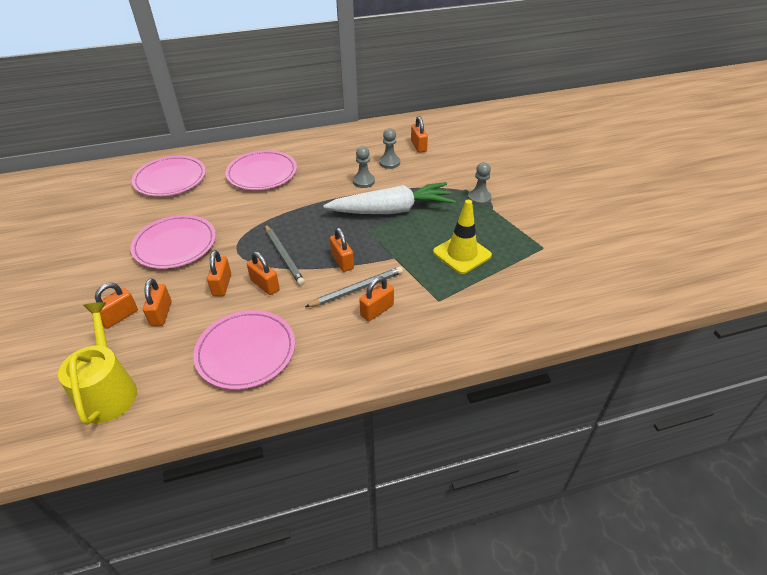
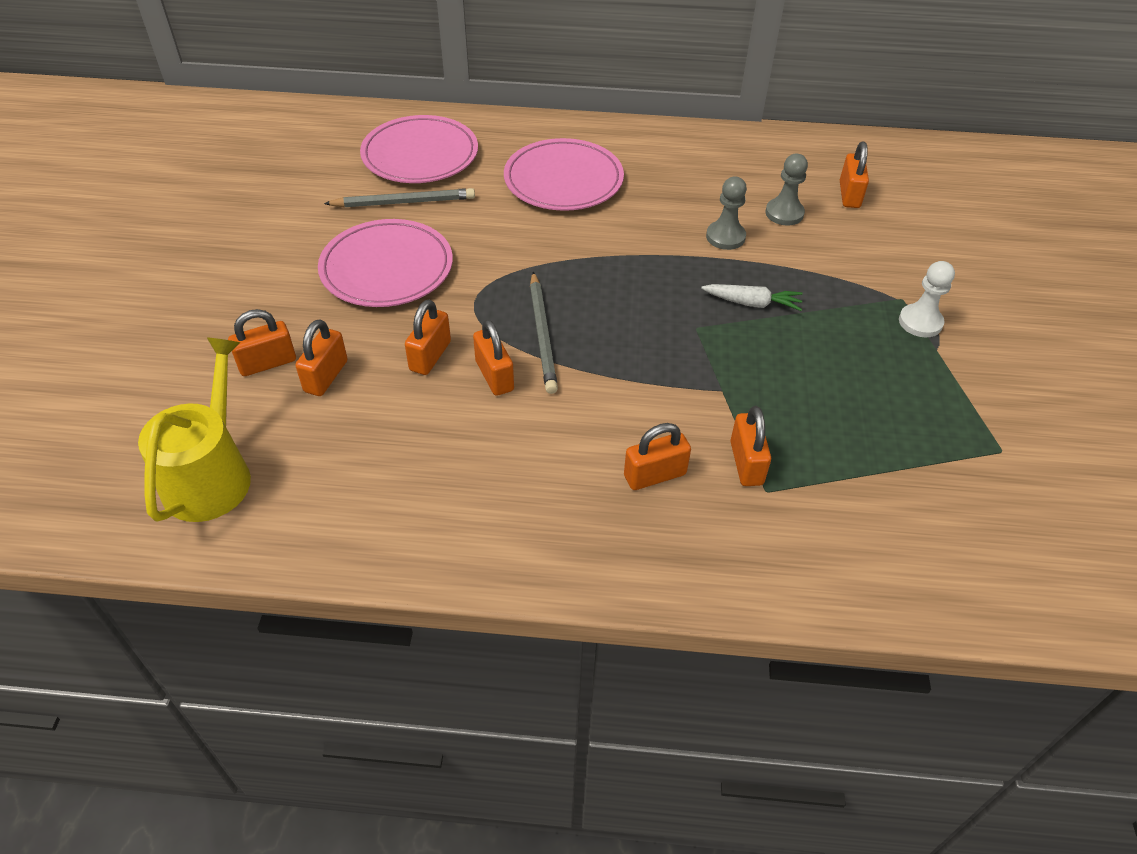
camera: 20 degrees right, 5 degrees up
(246, 351) = (424, 478): pink plate -> none
(342, 261) = (632, 371): orange padlock -> orange padlock (746, 463)
(357, 289) = (637, 427): grey pencil -> grey pencil (404, 202)
(391, 210) = (752, 303): white carrot -> white carrot, size x0.44
(462, 254) = (843, 418): yellow traffic cone -> none
(479, 198) = (920, 322): grey pawn -> white pawn

